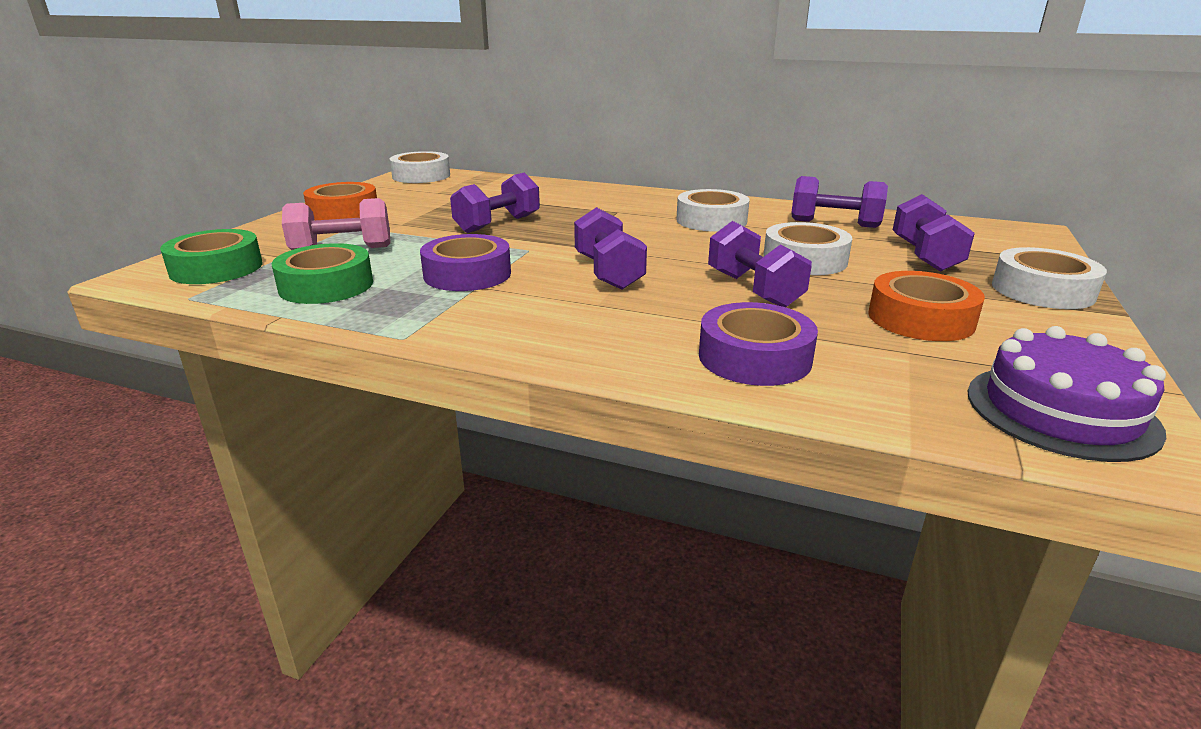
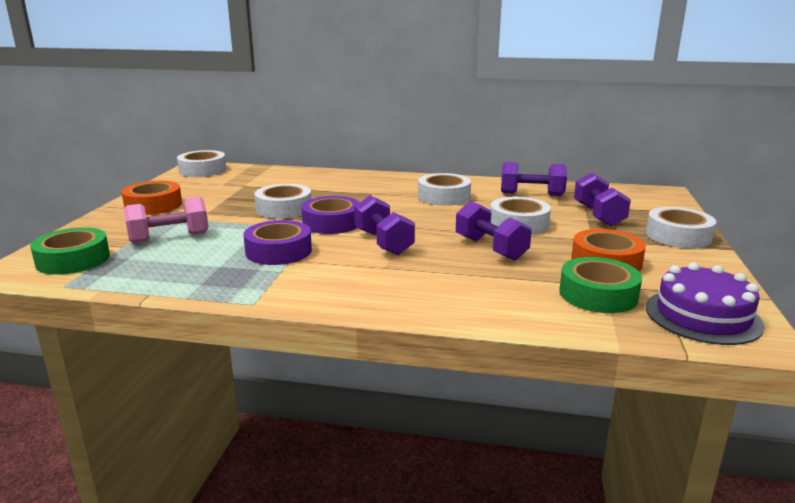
camera: 10 degrees left, 5 degrees down
(326, 286) = (172, 268): green tape -> green tape (598, 294)
(498, 224) = (284, 209): purple dumbbell -> white tape
(754, 357) = (506, 297): purple tape -> purple tape (332, 223)

